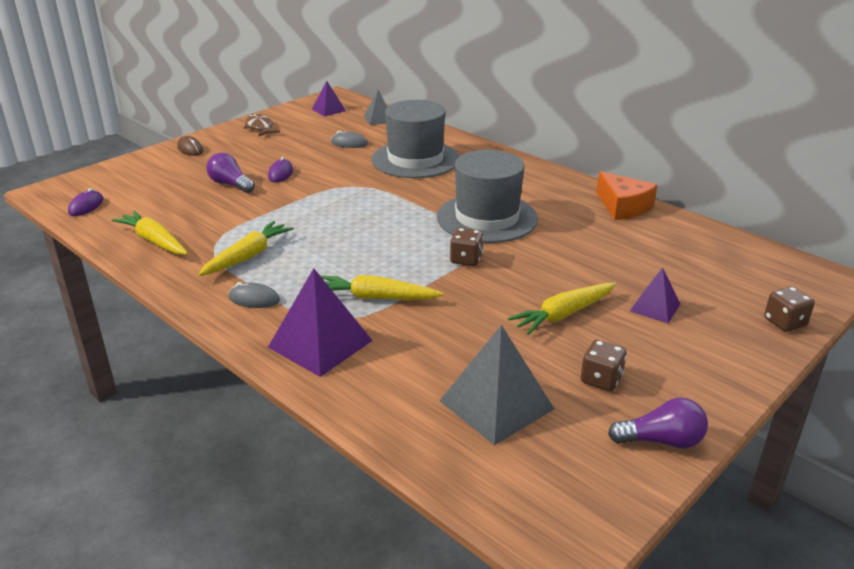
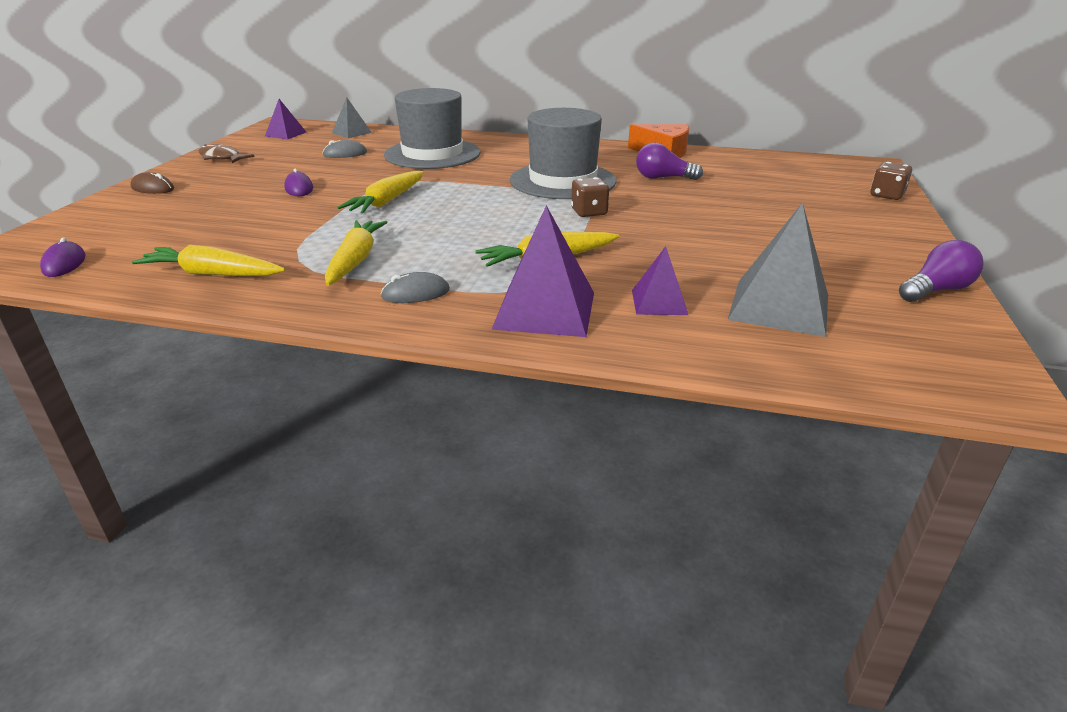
camera: 30 degrees left, 0 degrees up
(230, 184) = (248, 207): purple light bulb -> purple light bulb (663, 178)
(563, 315) = (730, 229): yellow carrot -> yellow carrot (387, 201)
(601, 379) = (828, 264): brown dice -> none
(655, 307) = (789, 208): purple pyramid -> purple pyramid (659, 302)

